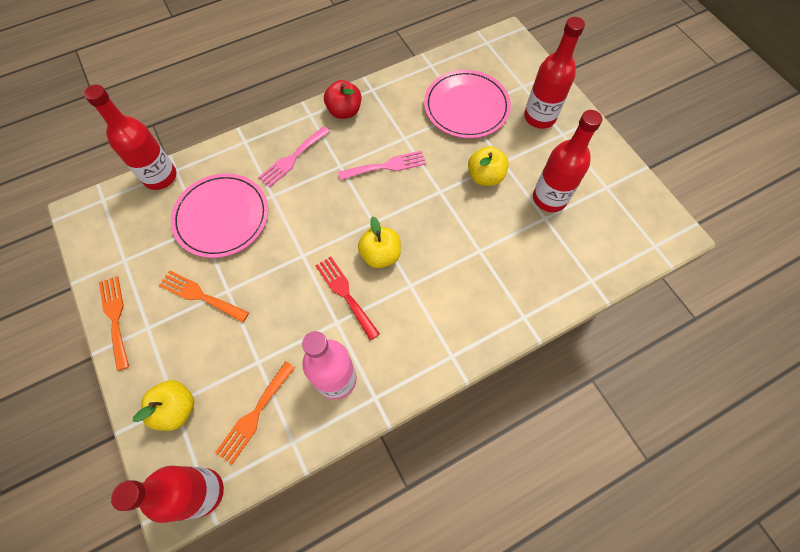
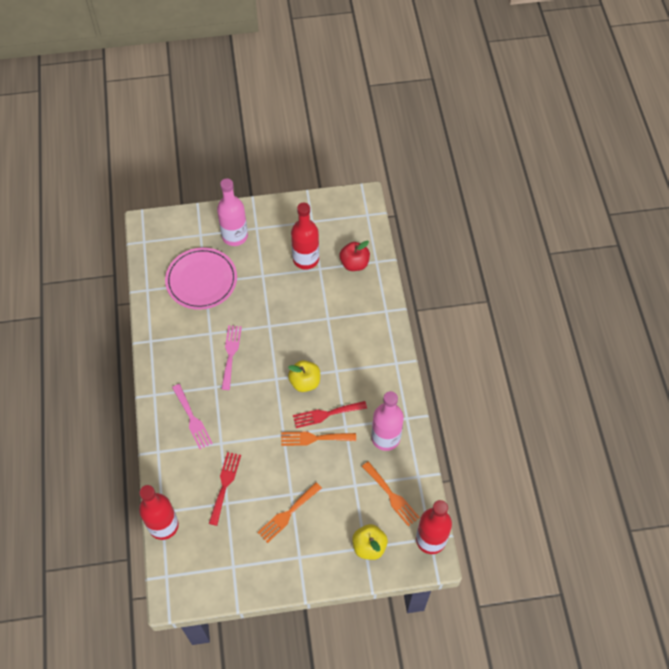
camera: 70 degrees left, 5 degrees down
(115, 318) = (282, 579): orange fork -> orange fork (314, 438)
(221, 217) = (225, 485): pink plate -> red fork
(344, 111) = (163, 368): red apple -> red apple (354, 263)
(485, 176) = (270, 292): yellow apple -> none
(539, 117) = (235, 236): red bottle -> pink bottle

